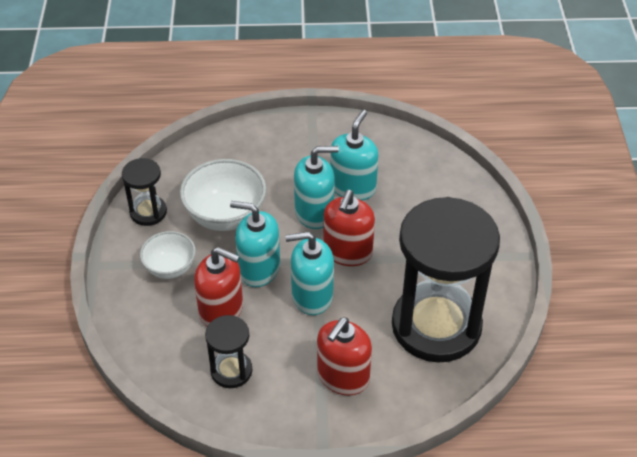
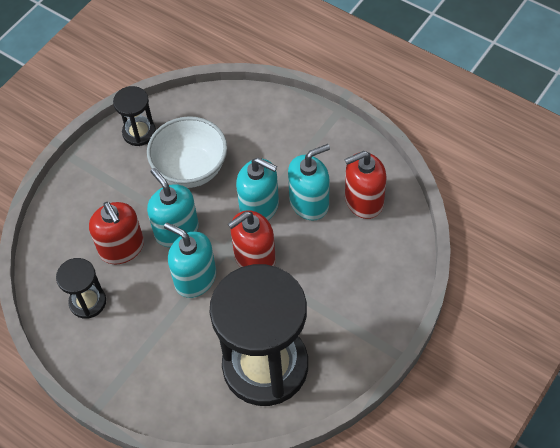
camera: 40 degrees right, 10 degrees up
(170, 268) = (116, 190): white bowl -> none
(343, 377) = (159, 360): red soap dispenser -> red soap dispenser (363, 201)

